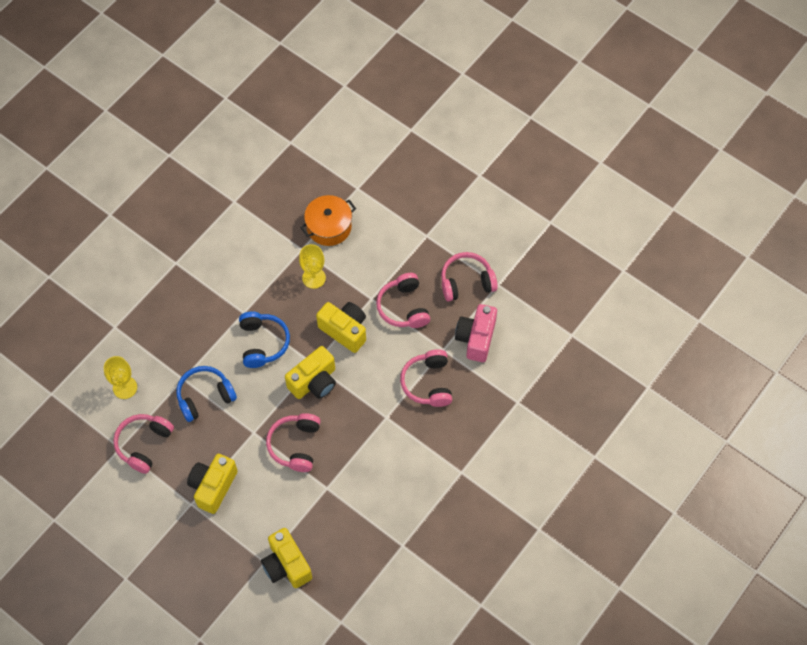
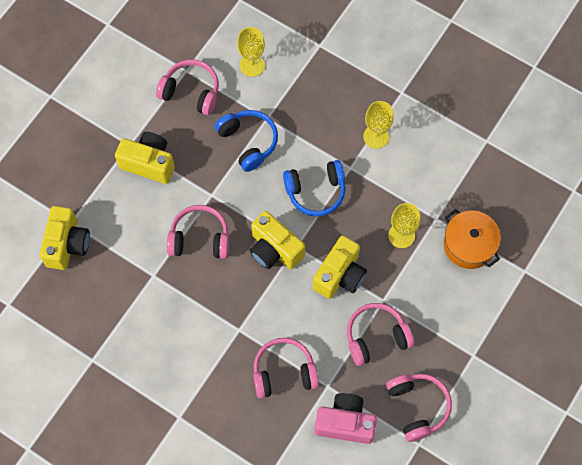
camera: 85 degrees right, 5 degrees up
(216, 288) = (376, 136): none -> yellow goblet
(286, 565) = (67, 244): yellow camera -> yellow camera turned 135 degrees clockwise

